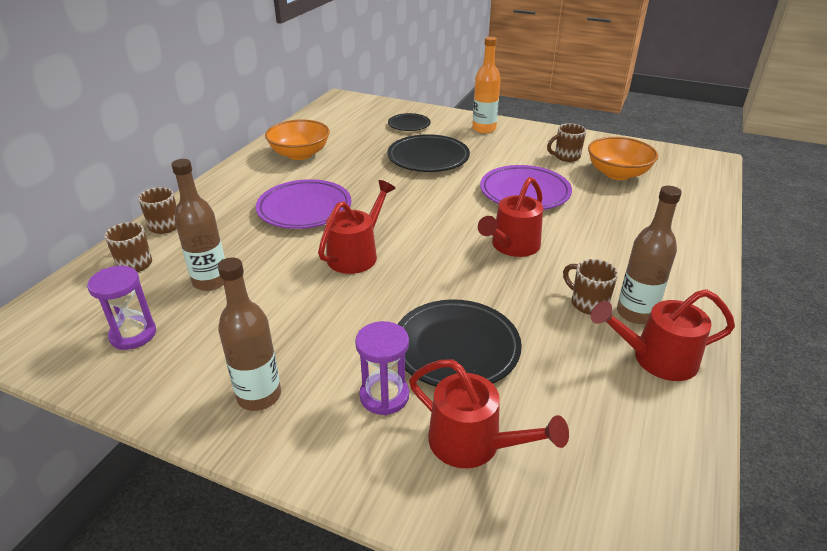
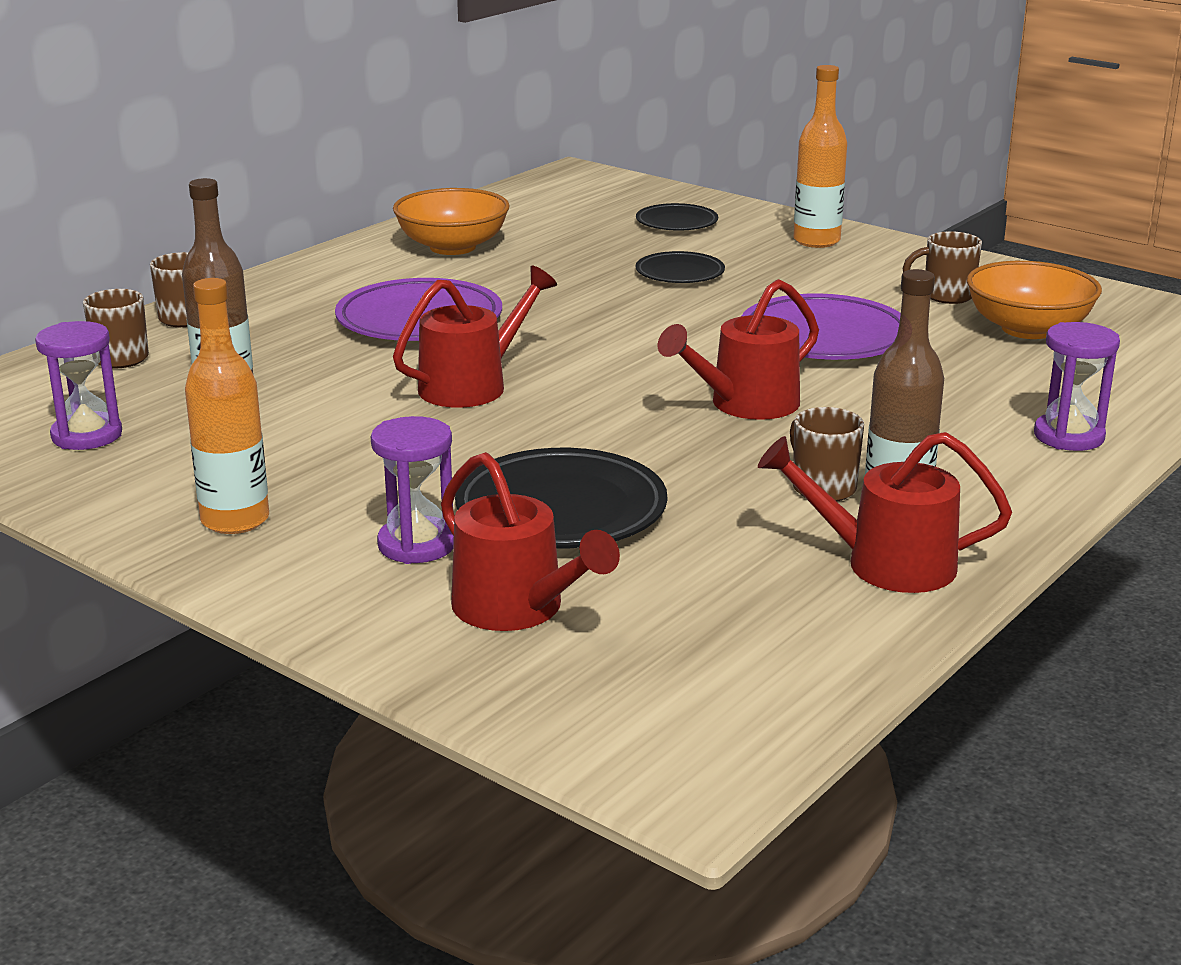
camera: 15 degrees right, 10 degrees down
(259, 396) = (235, 520): brown bottle -> orange bottle
(428, 158) = (680, 273): black plate -> black plate, size x0.58
(684, 244) = (1068, 436): none -> purple hourglass

